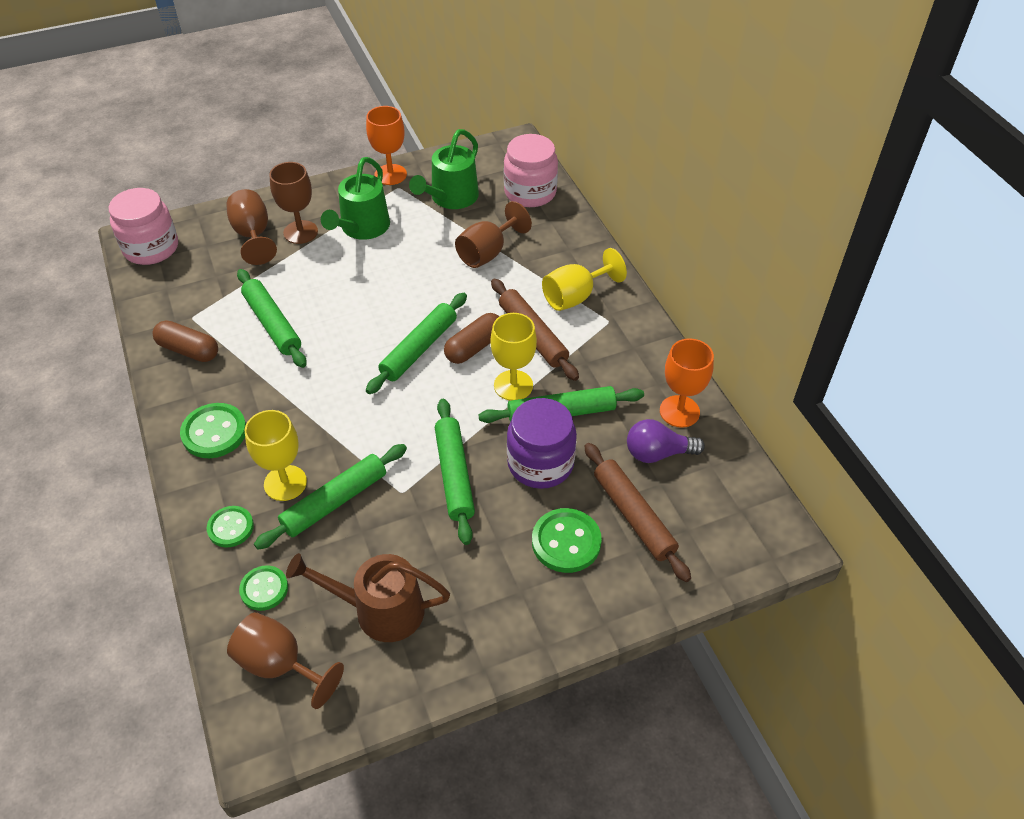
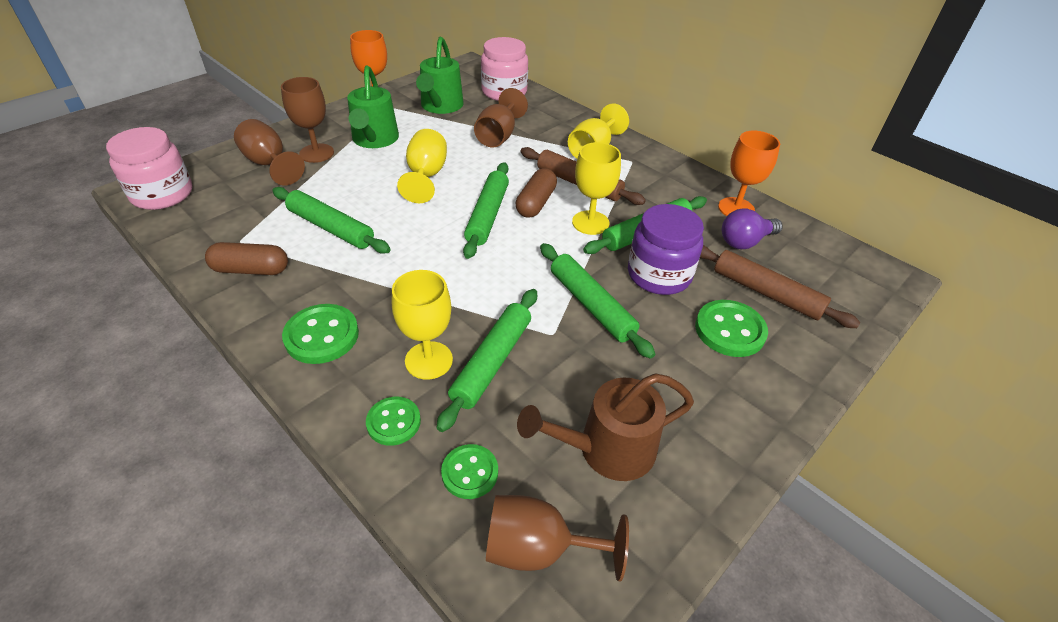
camera: 25 degrees left, 5 degrees down
(387, 286) = (426, 176): none -> yellow goblet

